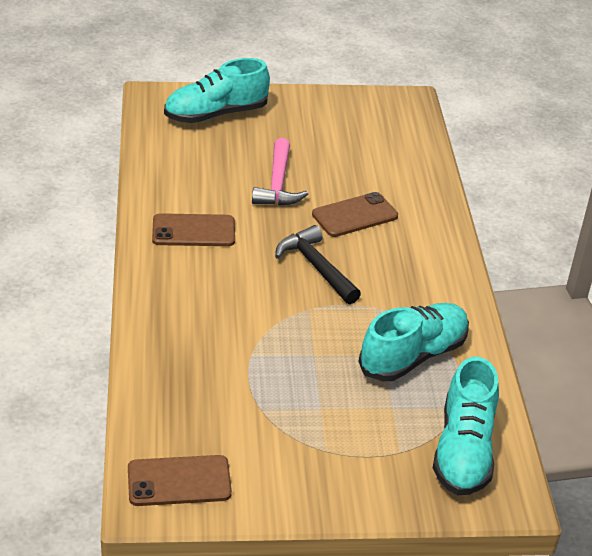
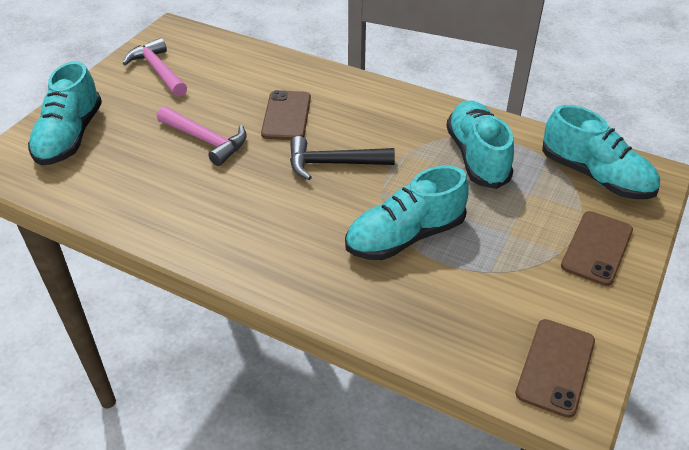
camera: 55 degrees left, 5 degrees up
(193, 231) = (221, 218): brown phone -> brown phone (597, 248)
(260, 342) = (405, 236): none -> turquoise shoe
(342, 119) = (158, 70): none -> pink hammer

